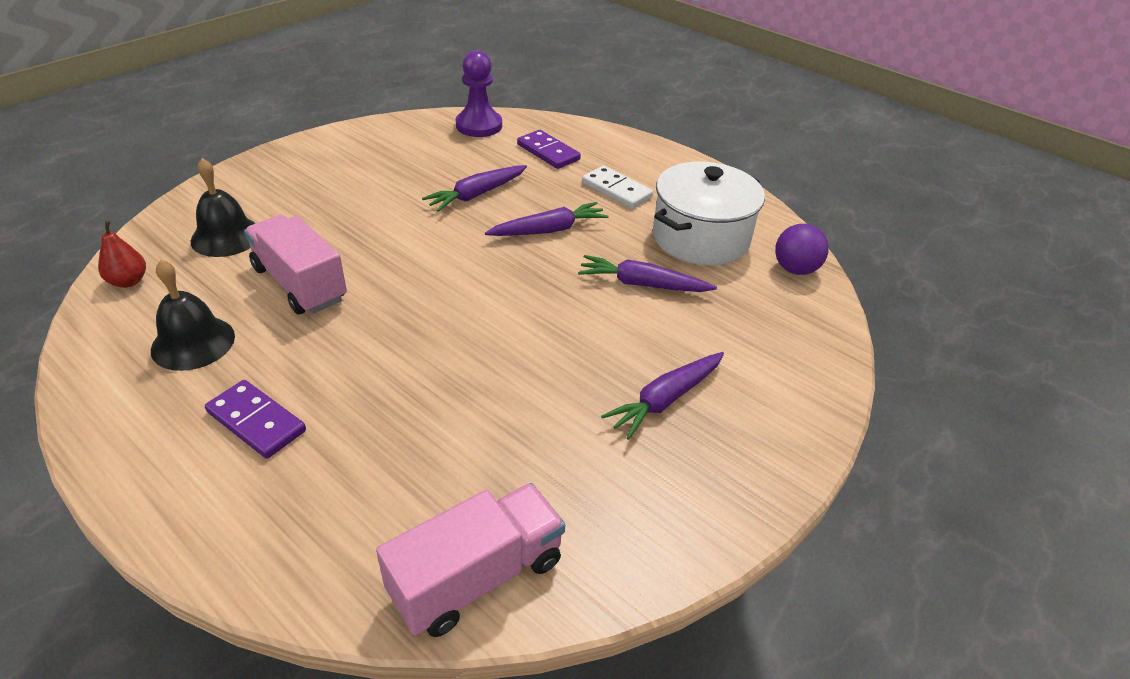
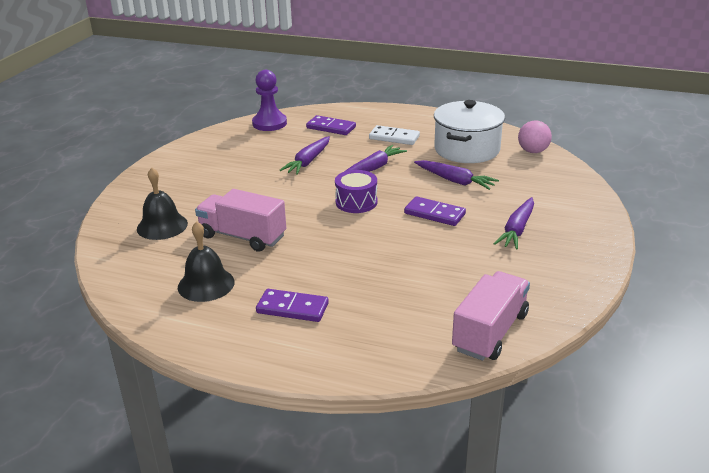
camera: 20 degrees left, 10 degrees down
(128, 281) = (121, 267): red pear -> none
(483, 277) = (356, 202): none -> purple drum
(570, 331) = (434, 214): none -> purple domino
(642, 284) = (455, 181): purple carrot -> purple carrot turned 135 degrees counterclockwise
(795, 269) = (533, 151): purple ball -> pink ball

